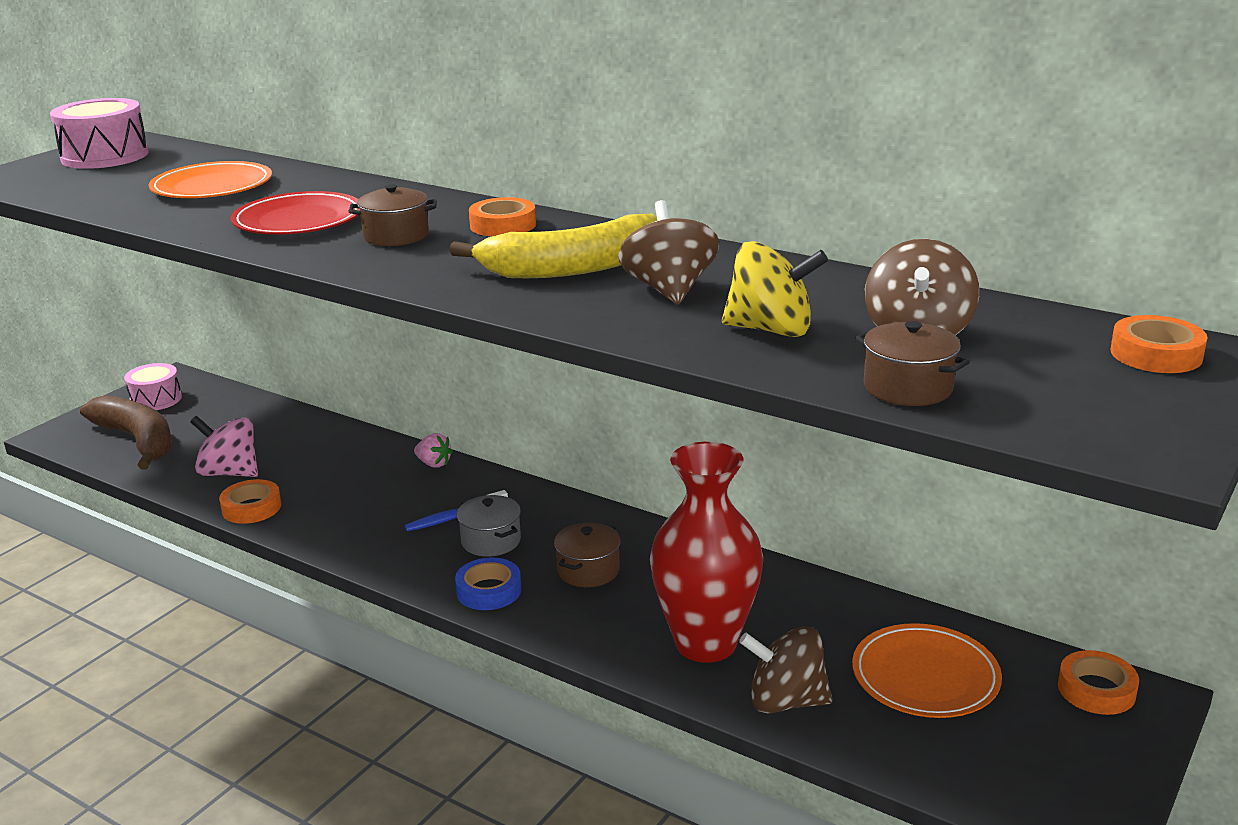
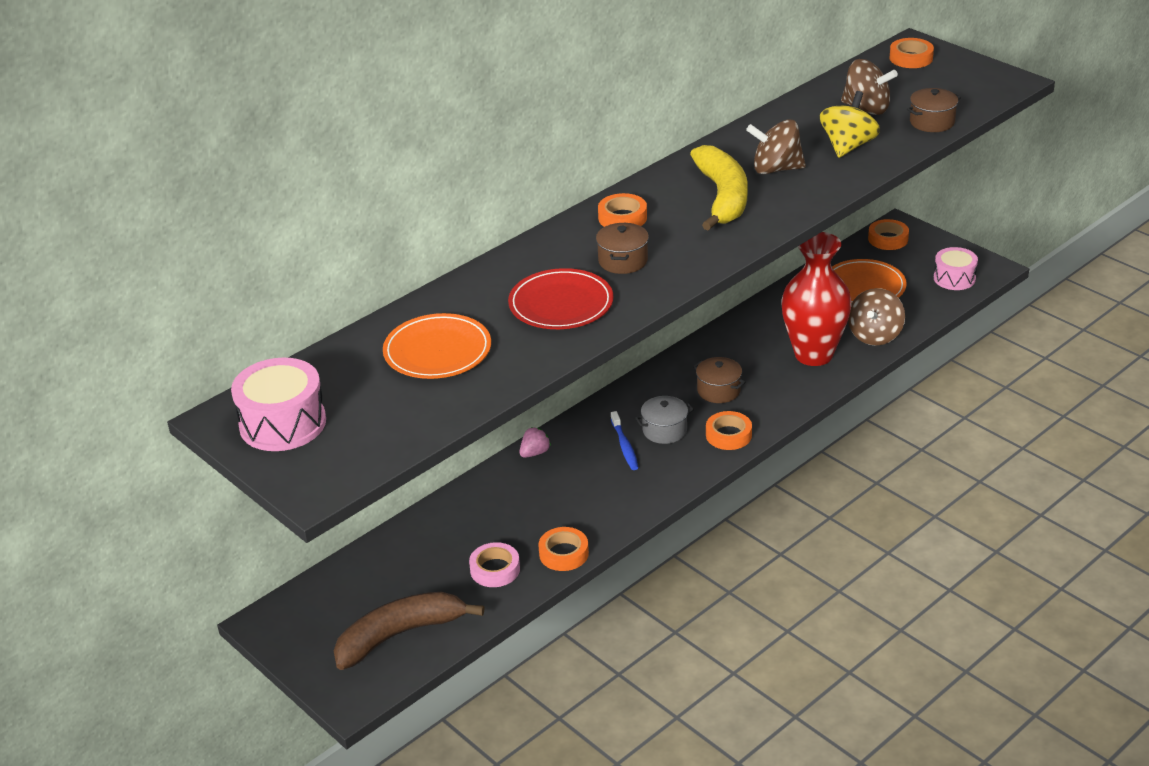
camera: 75 degrees left, 10 degrees up
(156, 399) = (310, 630): pink drum -> pink drum (954, 278)
(230, 473) = (495, 569): pink spinning top -> pink tape
(489, 591) = (728, 435): blue tape -> orange tape

